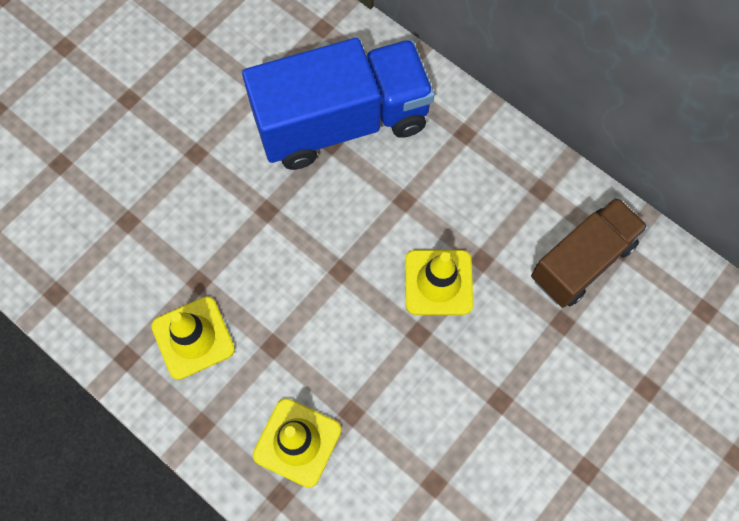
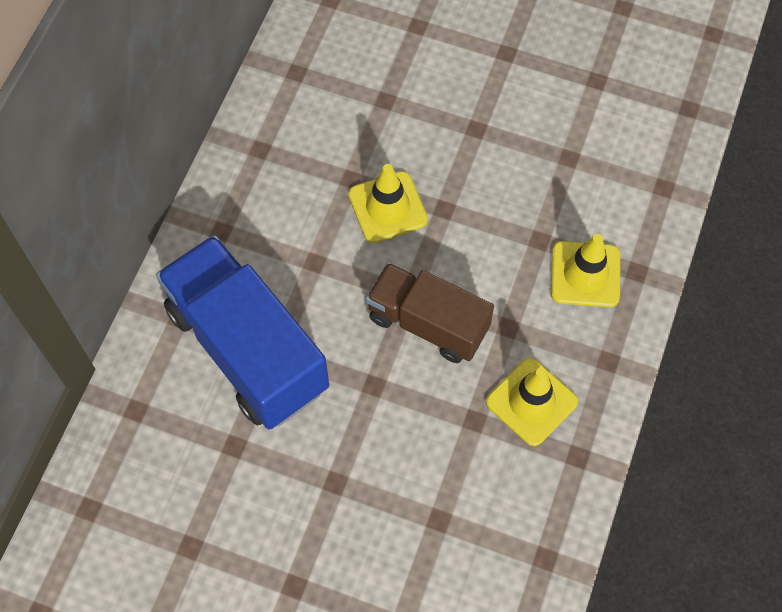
camera: 110 degrees left, 5 degrees down
(582, 261) = (321, 99): brown truck -> brown truck (428, 323)

